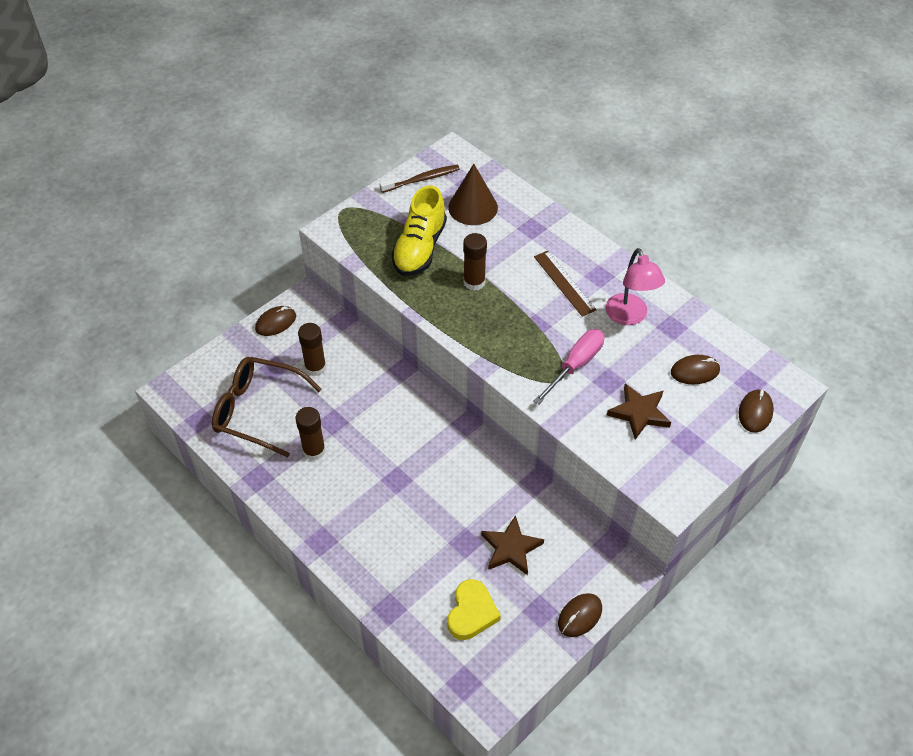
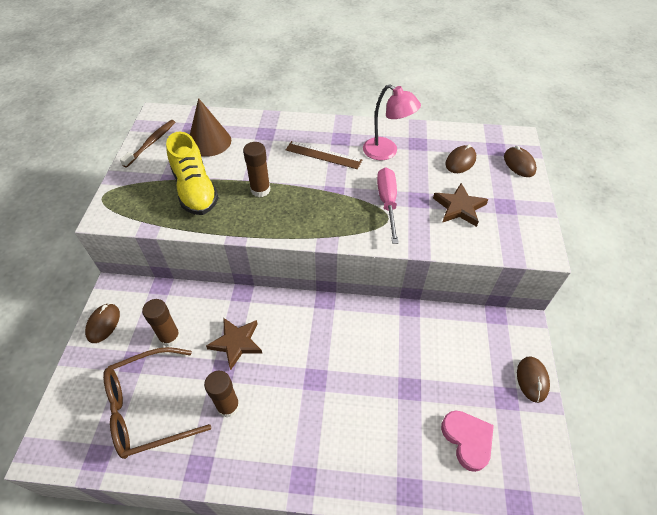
camera: 40 degrees left, 0 degrees up
(471, 612) = (467, 440): yellow heart -> pink heart
(511, 548) = (442, 367): brown star -> brown star (236, 343)

